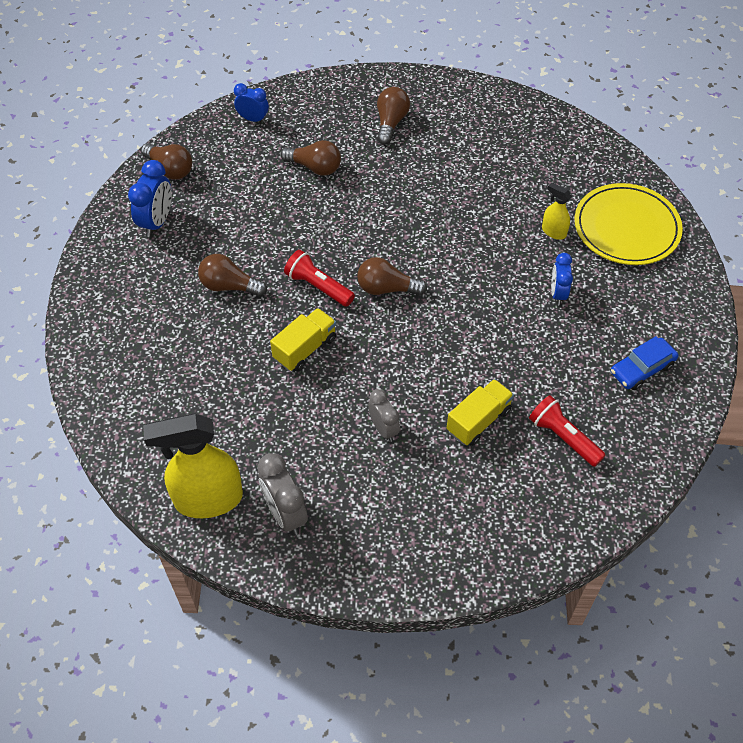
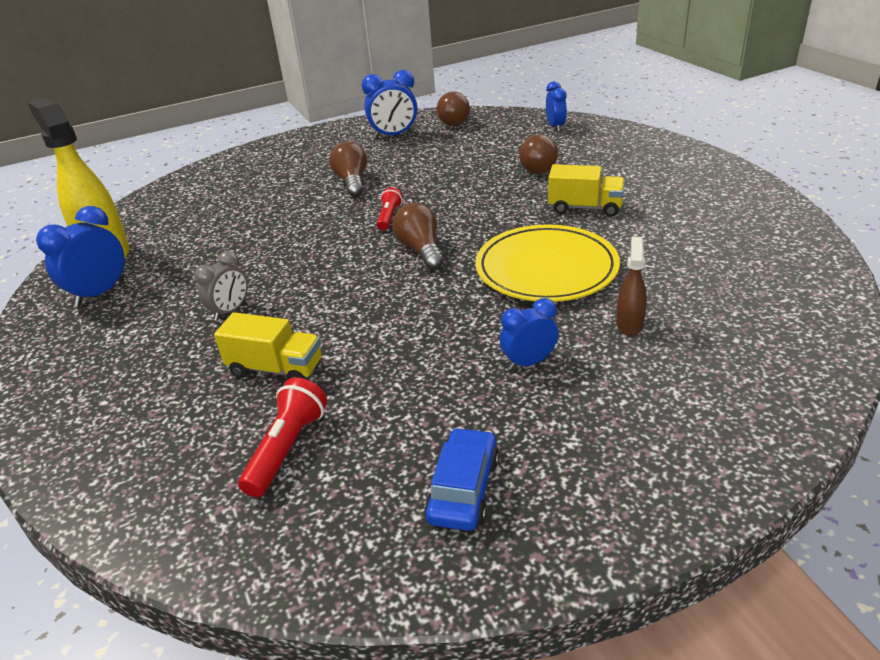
camera: 65 degrees right, 20 degrees down
(285, 513) = (100, 293): grey clock -> blue clock
(305, 348) = (306, 237): yellow truck -> yellow truck (585, 208)
(318, 287) = (389, 217): red flashlight -> red flashlight, size x0.66
(391, 123) = (647, 178): brown light bulb -> none
(553, 232) = (629, 324): yellow spray bottle -> brown spray bottle
(626, 228) = (717, 383): yellow plate -> yellow plate (546, 269)
(642, 369) = (463, 489): blue car -> blue car turned 75 degrees clockwise

